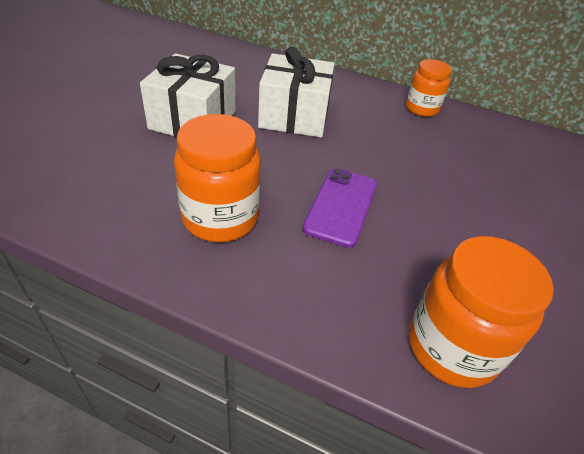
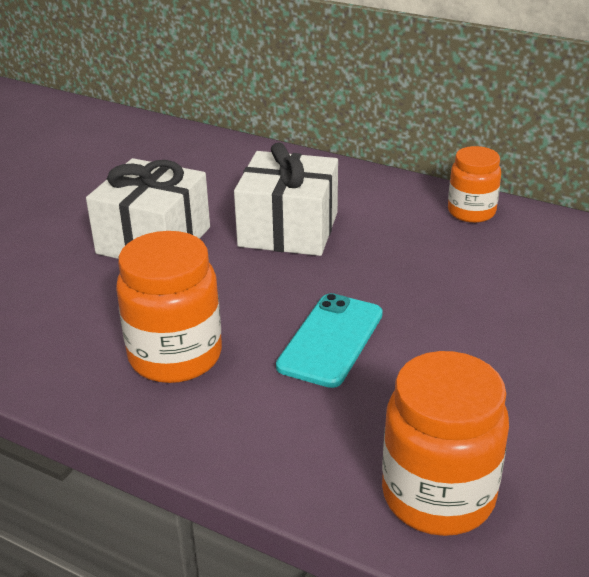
camera: 10 degrees right, 10 degrees down
(341, 206) = (331, 340): purple phone -> turquoise phone

